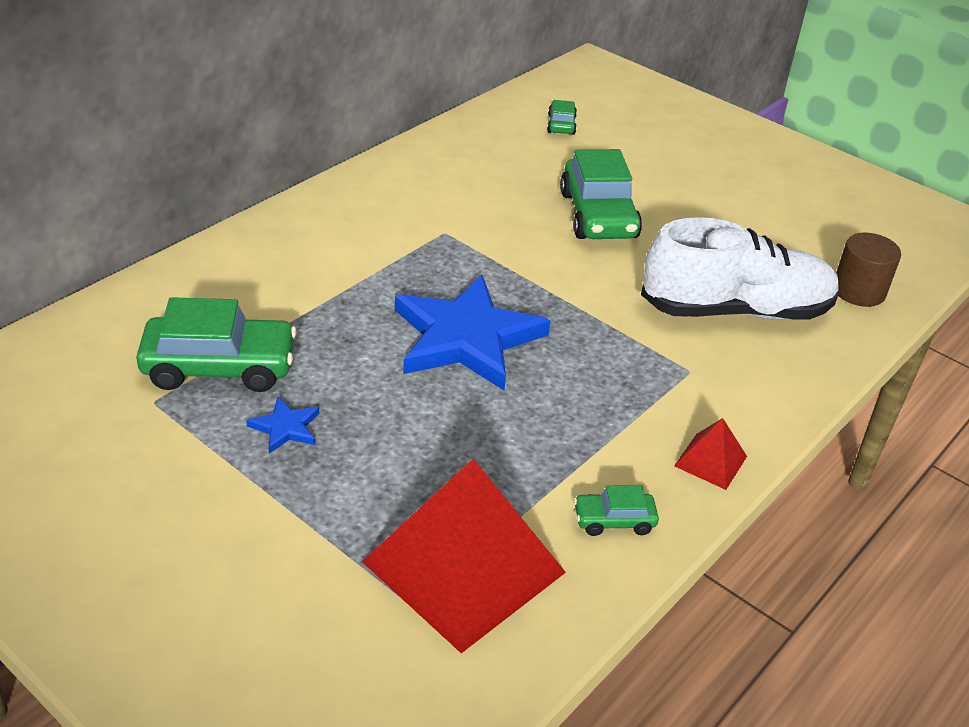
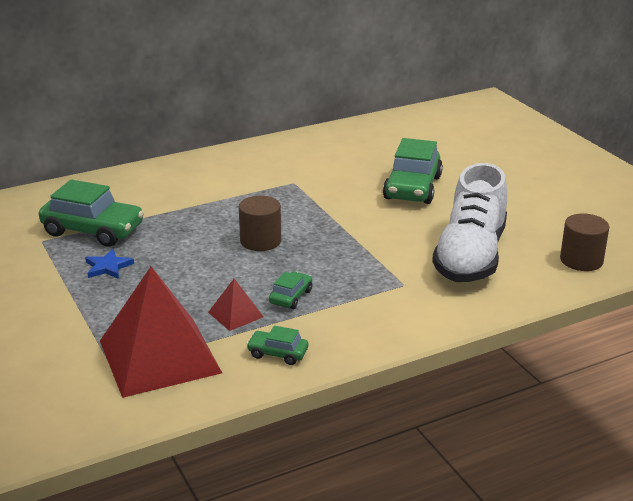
camera: 25 degrees right, 10 degrees down
(466, 338) = (260, 241): blue star -> brown cylinder
(561, 125) = (430, 133): green car -> green car (291, 297)
(710, 461) = (374, 336): red pyramid -> red pyramid (235, 314)
(736, 310) = (470, 256): white shoe -> white shoe turned 90 degrees clockwise

